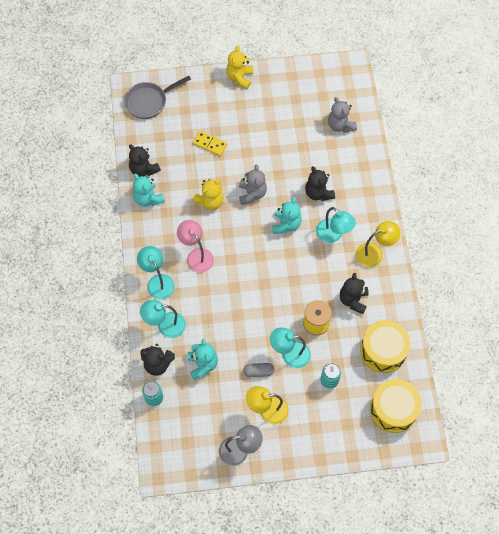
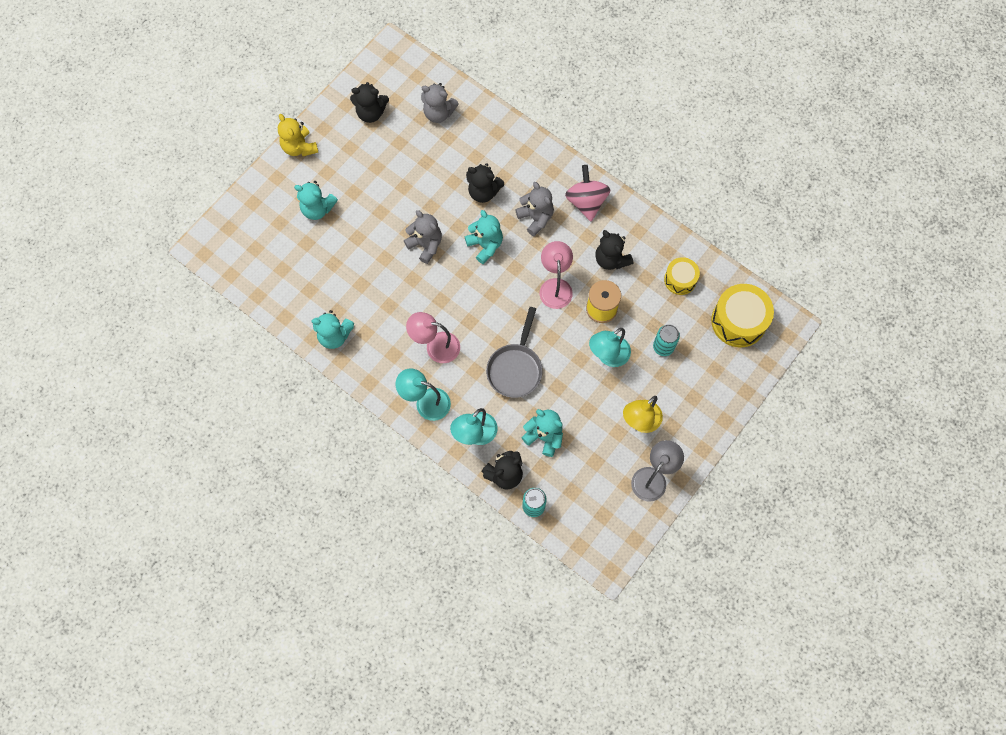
camera: 45 degrees left, 5 degrees up
(144, 169) = (301, 312): black teddy bear -> black teddy bear (371, 113)
(149, 101) = (236, 244): grey pan -> grey pan (515, 368)
(210, 144) = (338, 234): yellow domino -> none
(210, 201) = (395, 286): yellow teddy bear -> none
(213, 120) = (317, 209): none -> turquoise teddy bear
(258, 372) = (598, 396): grey capsule -> none
(302, 285) = (555, 286): none -> pink lamp
(333, 235) = (536, 218): turquoise lamp -> grey teddy bear
(374, 253) = (586, 202): yellow lamp -> pink spinning top
(383, 351) = (680, 279): yellow drum -> yellow drum, size x0.60

